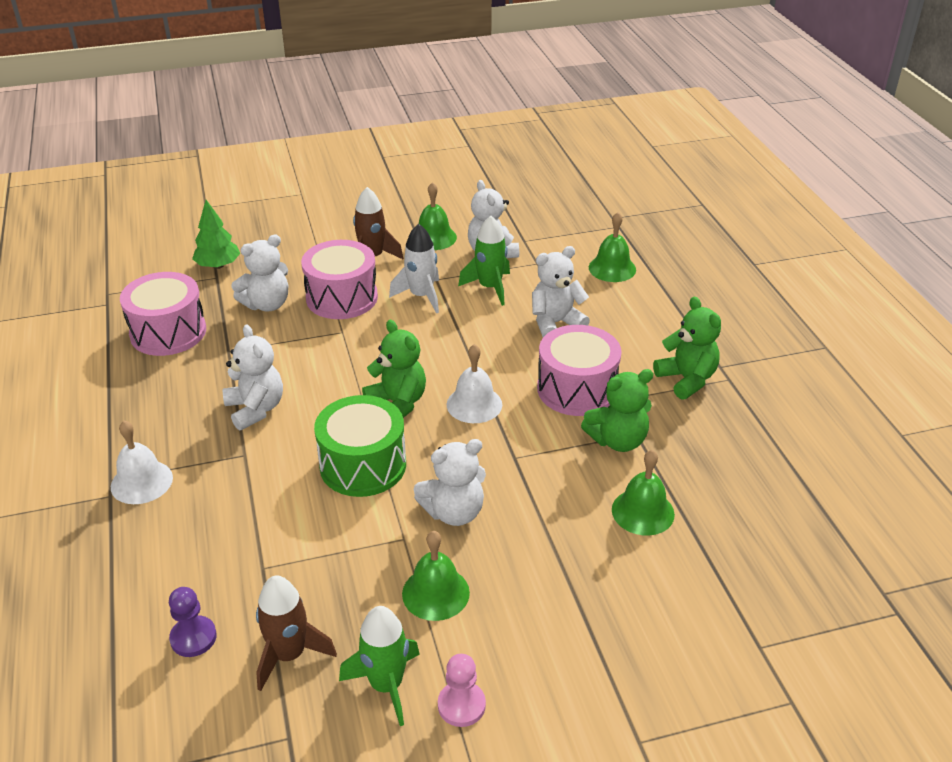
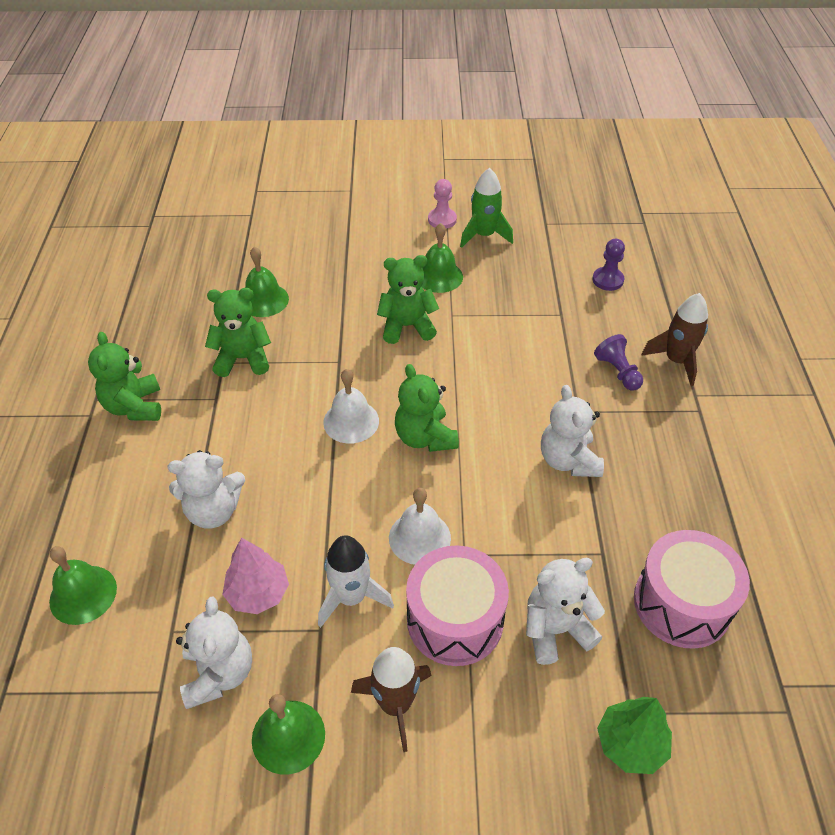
camera: 165 degrees left, 10 degrees up
(141, 482) = (669, 402): white bell -> white bell (419, 537)
(196, 505) = (618, 372): none -> purple pawn
(289, 655) = (543, 260): brown rocket -> brown rocket (676, 361)
(363, 465) = (471, 380): green drum -> none
(454, 512) = (407, 326): white teddy bear -> green teddy bear
(490, 288) = (258, 593): green rocket -> pink tree
(576, 389) = (245, 418): pink drum -> none

